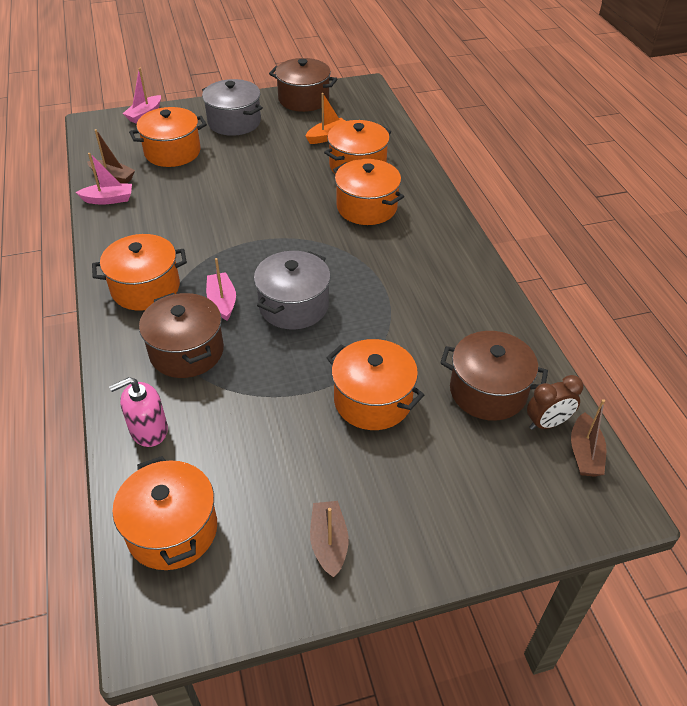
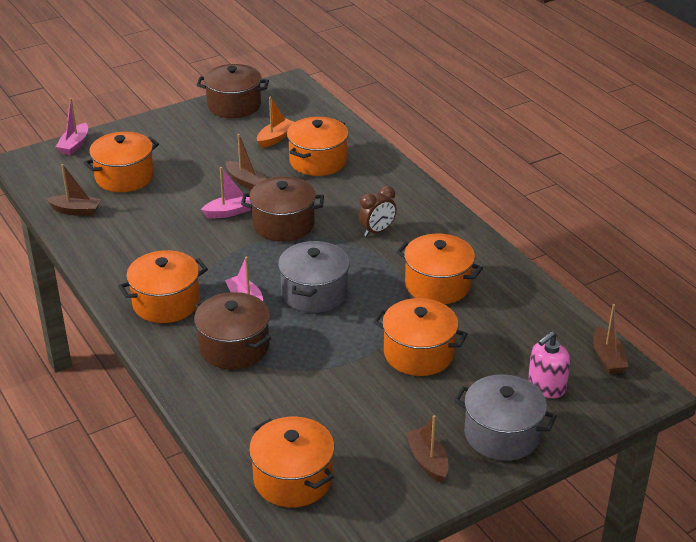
camera: 15 degrees left, 10 degrees down
(108, 199) = (83, 232): pink boat -> pink boat (230, 212)
(148, 430) = (232, 413): pink soap dispenser -> pink soap dispenser (546, 386)
(234, 122) = (173, 138): grey pot -> grey pot (502, 434)
(280, 174) = (245, 181): none -> brown boat
(367, 207) = (343, 197): orange pot -> orange pot (437, 285)
(488, 391) = (513, 328): brown pot -> brown pot (283, 224)
(547, 423) = (570, 342): brown clock -> brown clock (377, 231)

